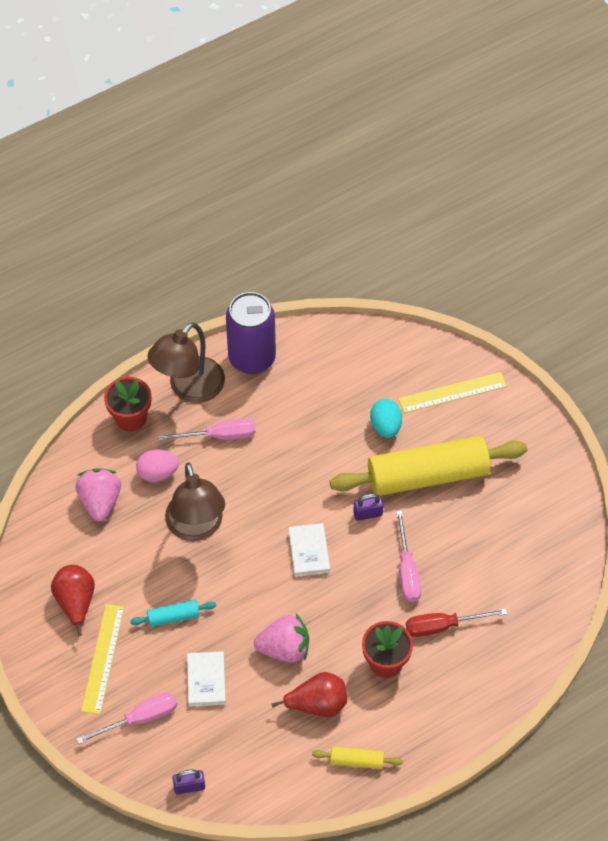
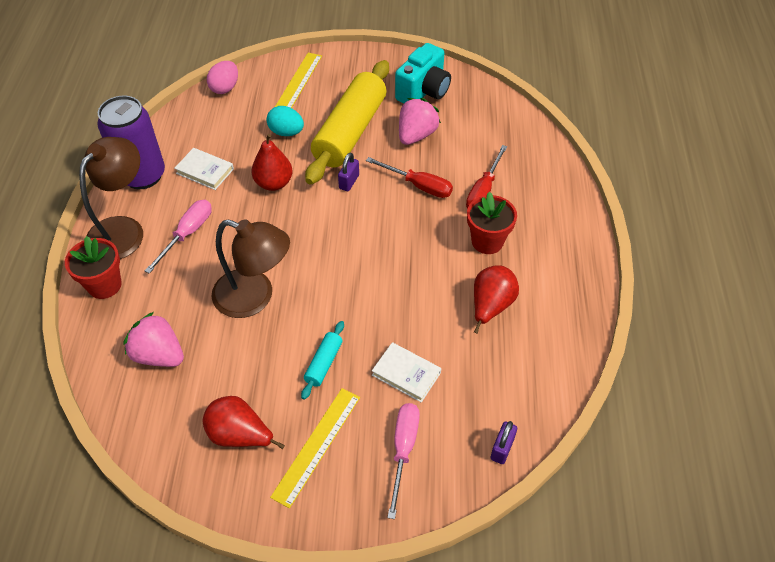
camera: 55 degrees left, 5 degrees down
(103, 658) = (317, 445): yellow ruler -> yellow ruler turned 75 degrees clockwise
(158, 473) = (176, 296): pink egg -> pink egg (225, 88)
(189, 388) = (123, 229): brown lamp -> brown lamp turned 135 degrees counterclockwise
(284, 648) = (421, 300): pink strawberry -> pink strawberry (416, 135)
(309, 551) = (348, 235): white book -> white book (205, 171)
(320, 458) = (274, 183): none -> red pear
(357, 760) = (562, 308): yellow rolling pin -> none
(407, 570) = (418, 186): pink screwdriver -> red screwdriver
(531, 501) = (423, 91): none -> turquoise camera

